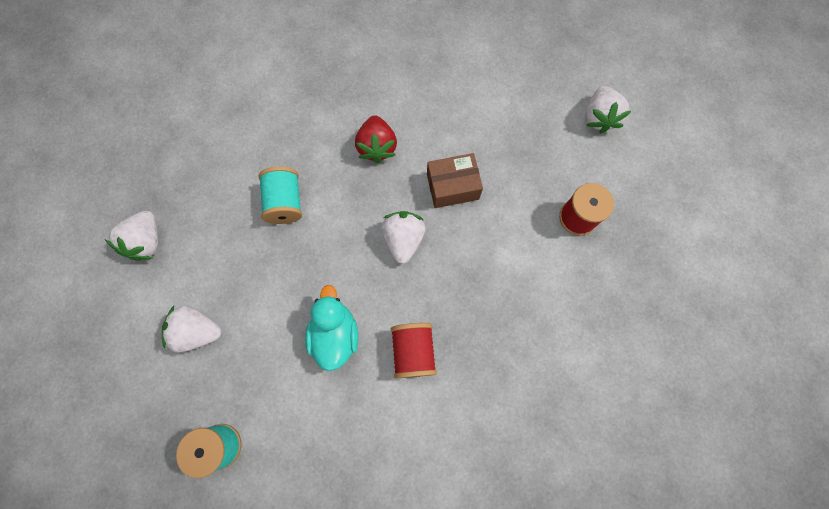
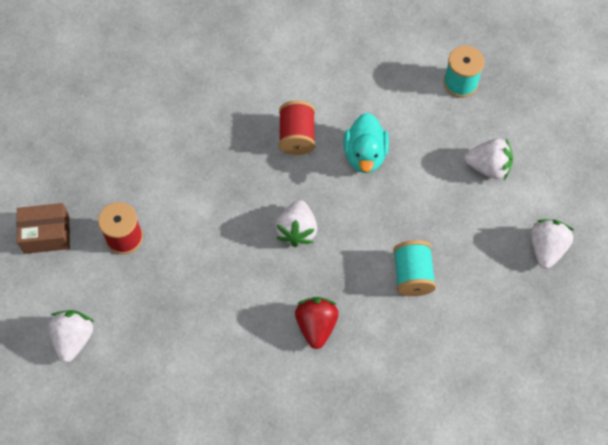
camera: 175 degrees left, 10 degrees down
(452, 186) = (242, 277): brown box -> brown box (46, 234)

